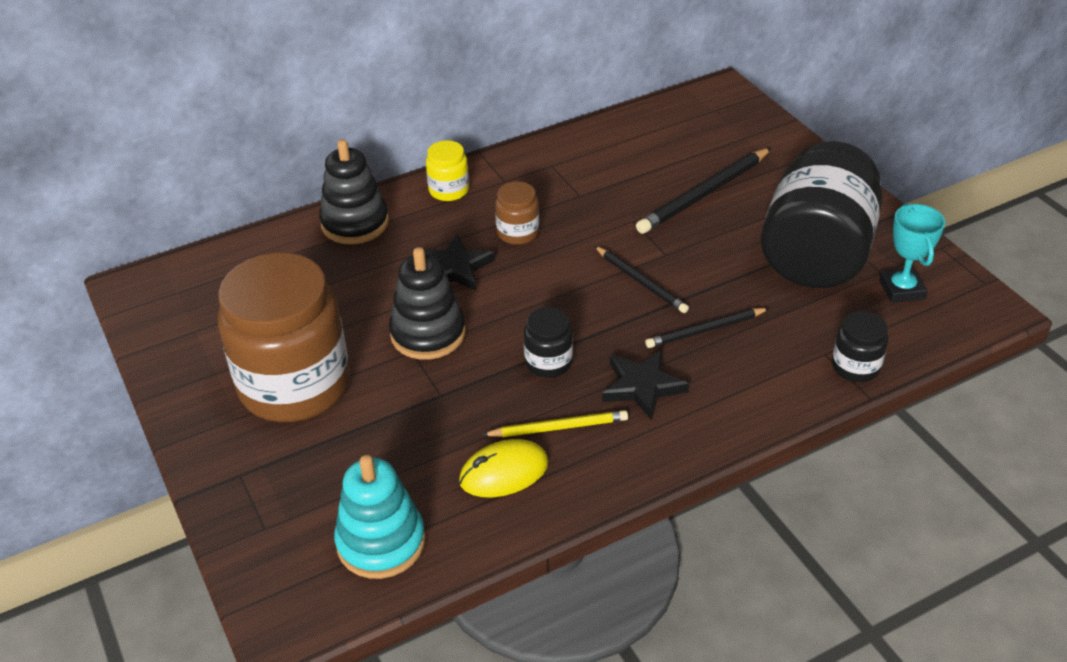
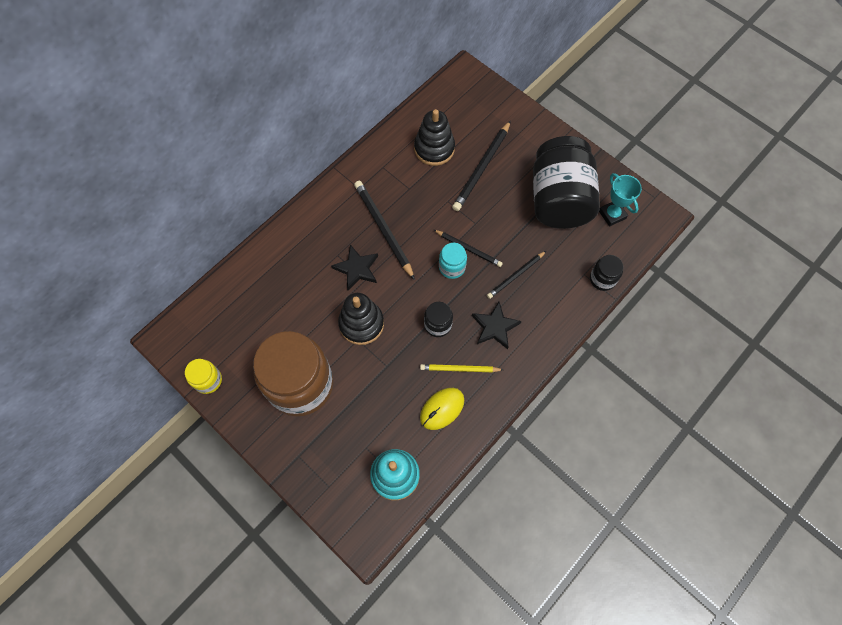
camera: 20 degrees left, 25 degrees up
(355, 223) = (281, 249): black stacking toy -> black stacking toy (434, 149)
(449, 190) = (328, 205): yellow jar -> yellow jar (208, 380)
(518, 232) = (383, 229): brown jar -> black pencil
(558, 427) = (459, 369): yellow pencil -> yellow pencil turned 150 degrees counterclockwise
(604, 297) = (452, 267): none -> turquoise jar

